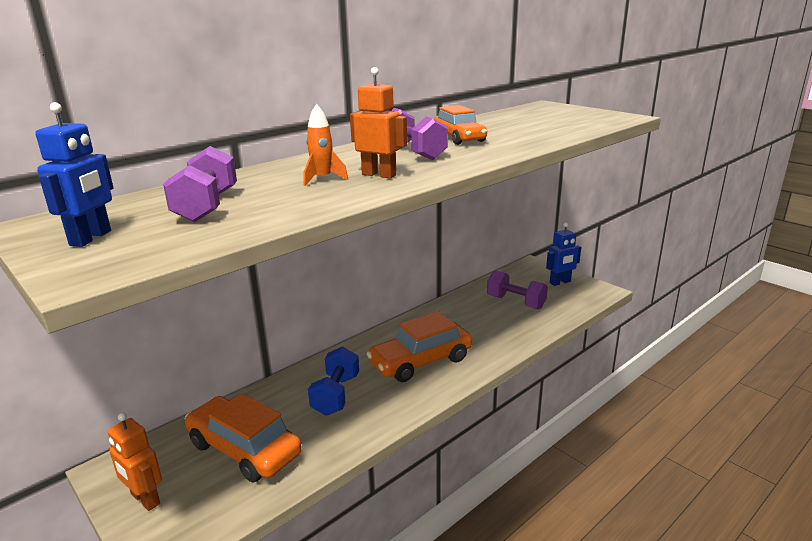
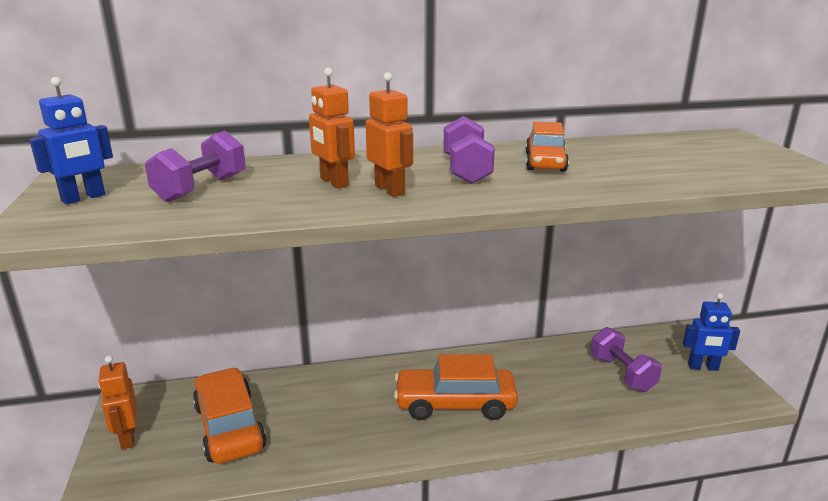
camera: 30 degrees right, 0 degrees up
(322, 179) = (334, 182): orange rocket -> orange robot
(336, 395) = (346, 407): blue dumbbell -> none

